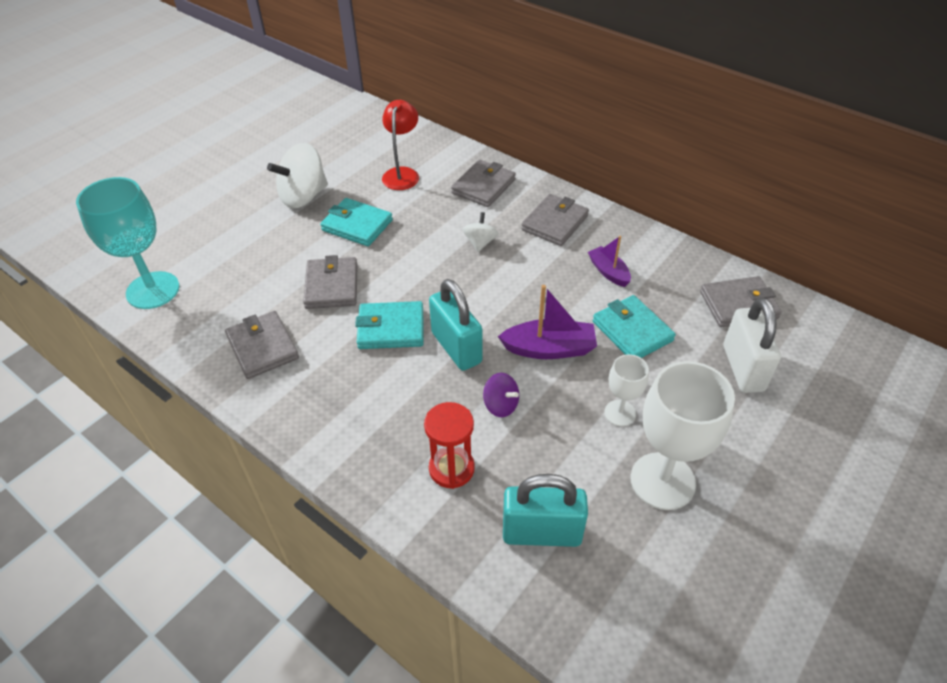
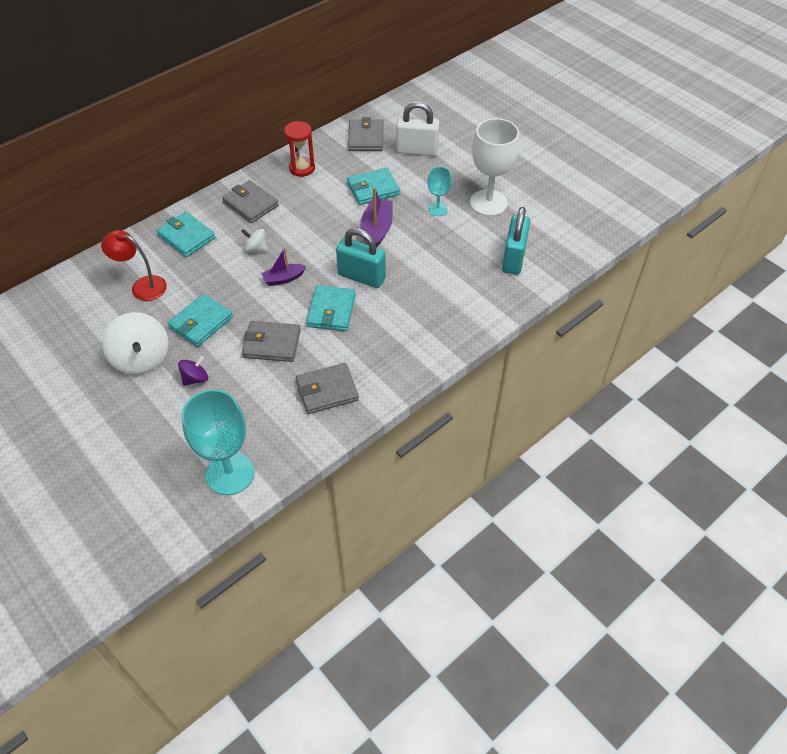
camera: 80 degrees left, 5 degrees up
(451, 468) = (462, 292): red hourglass -> red hourglass (302, 168)
(456, 347) = (361, 277): turquoise padlock -> turquoise padlock turned 45 degrees clockwise
(483, 186) = (186, 237): grey wallet -> turquoise wallet
(501, 405) = (418, 262): purple spinning top -> purple spinning top (195, 378)
(608, 272) = (314, 187): purple boat -> purple boat (283, 278)
(620, 413) = (437, 209): white goblet -> turquoise goblet

